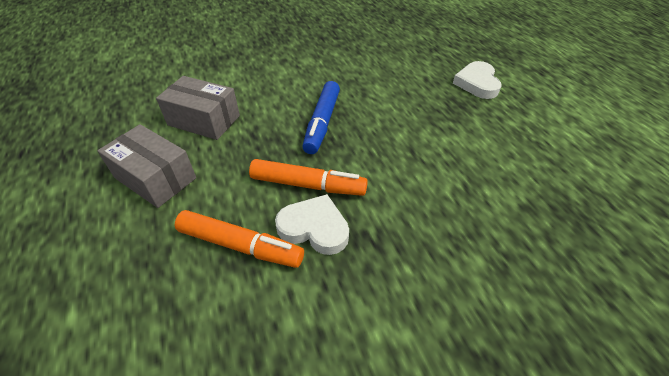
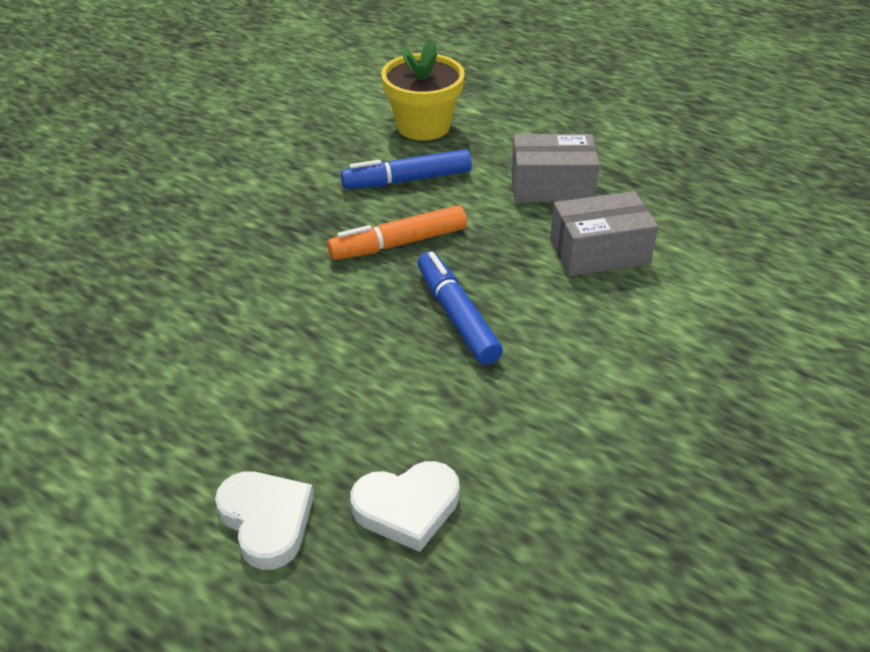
camera: 145 degrees right, 5 degrees down
(143, 320) = (423, 126): none -> yellow flower pot
(240, 245) = (407, 180): orange marker -> blue marker
(314, 228) = (356, 215): white heart -> white heart (407, 507)

